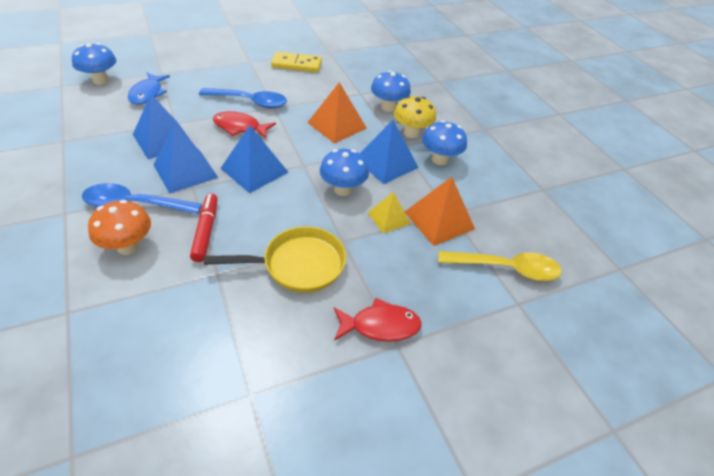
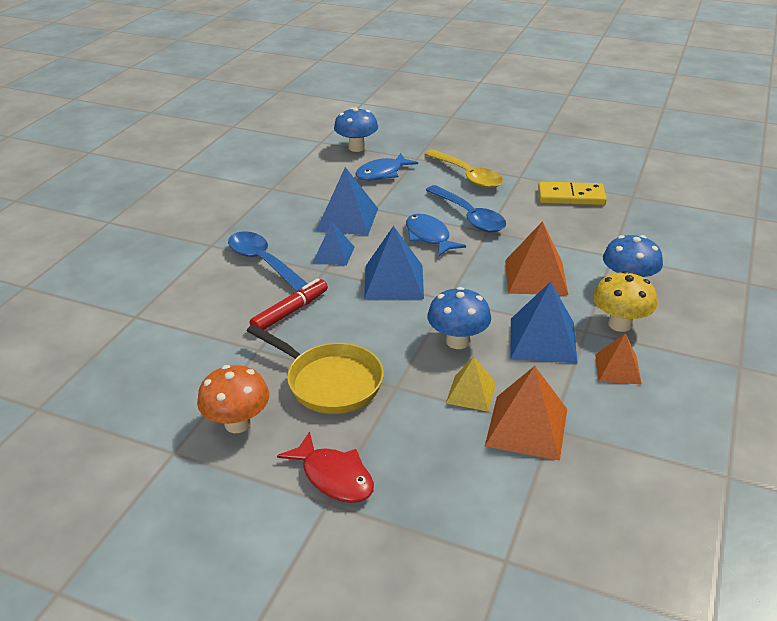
camera: 50 degrees right, 10 degrees down
(128, 246) = (222, 292): orange mushroom -> orange mushroom (238, 423)
(185, 171) = (334, 254): blue pyramid -> blue pyramid, size x0.62
(240, 127) = (429, 236): red fish -> blue fish
(296, 64) = (571, 197): yellow domino -> yellow domino turned 45 degrees counterclockwise
(439, 160) = (618, 369): blue mushroom -> orange pyramid
(506, 268) = (541, 520): yellow spoon -> yellow spoon (467, 176)

